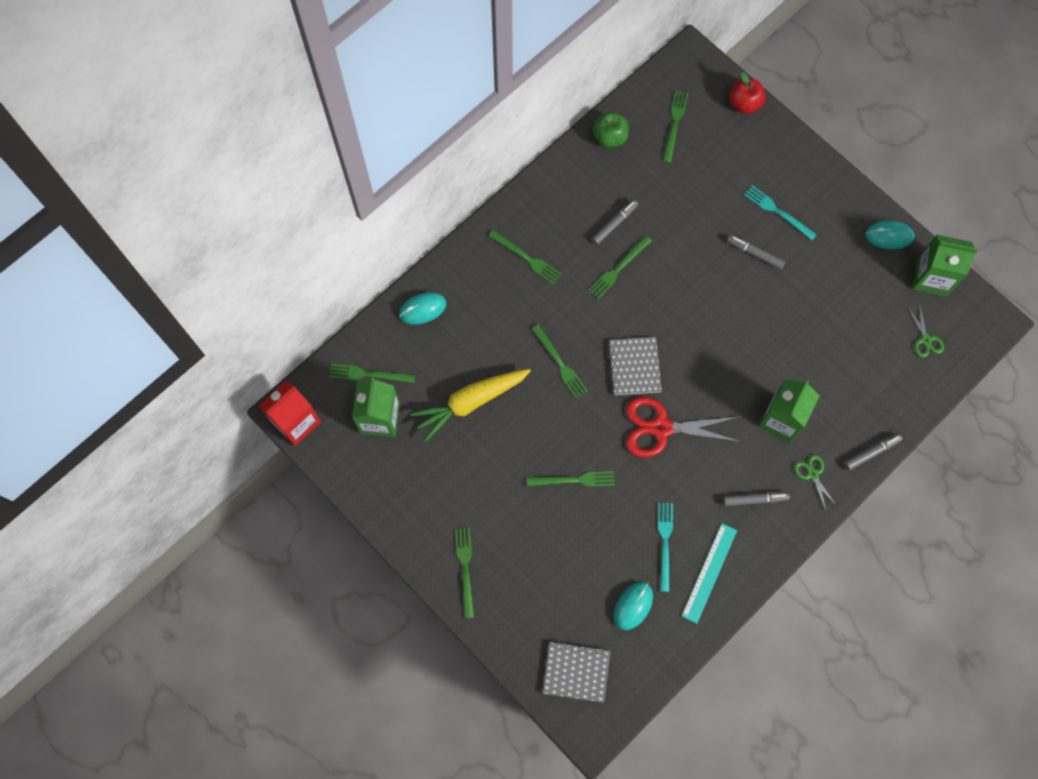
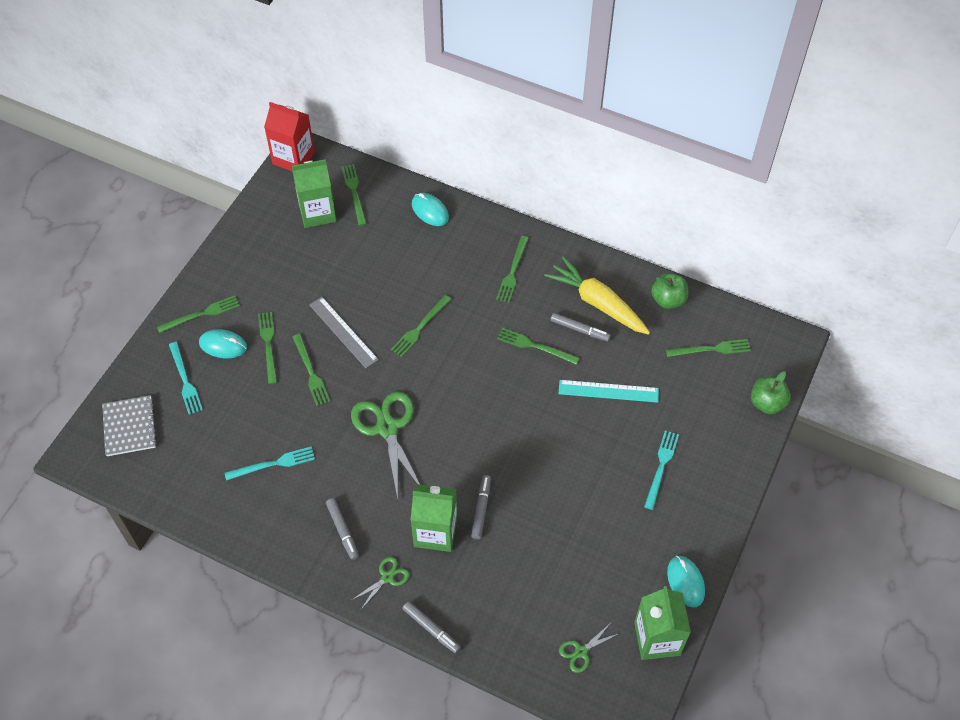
camera: 70 degrees right, 15 degrees down
(471, 402) = (356, 272): yellow carrot -> yellow carrot (597, 303)
(527, 512) = (268, 345): none -> green fork
(538, 436) = (343, 332): none -> grey ruler
(541, 604) = (185, 380): none -> turquoise fork
(633, 606) = (204, 455): turquoise mouse -> turquoise mouse (223, 345)
(634, 367) = (440, 388): grey notebook -> none
(661, 428) = (387, 428): red scissors -> green scissors
(709, 572) = (255, 510): turquoise ruler -> turquoise ruler (608, 391)
(744, 103) = (767, 403): red apple -> green apple
(755, 253) = (605, 459): grey marker -> grey marker (481, 509)

